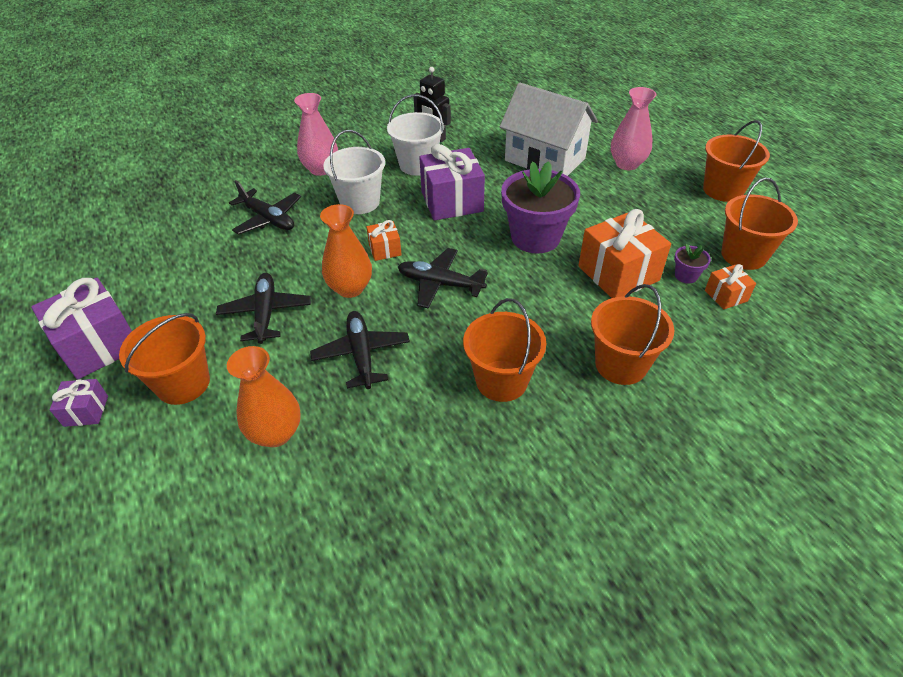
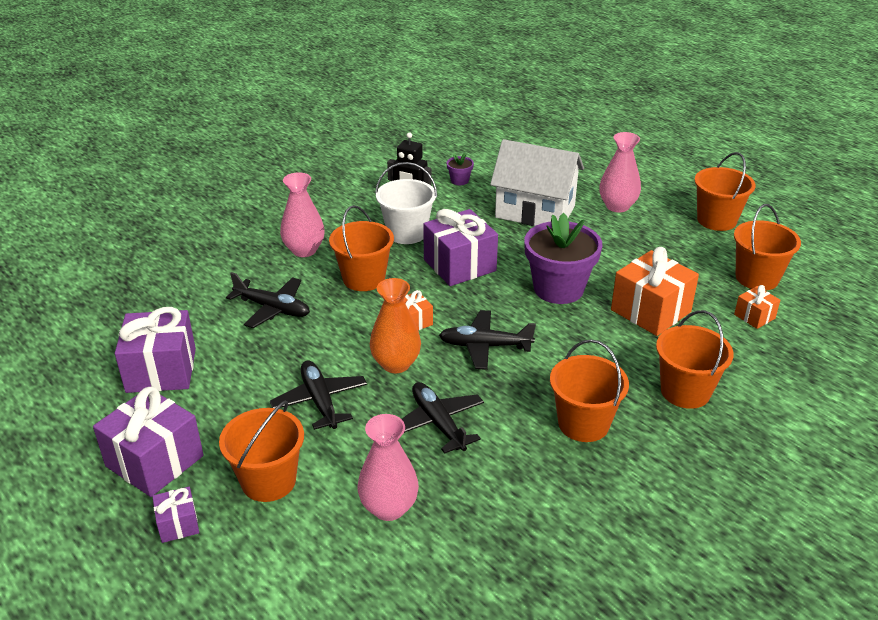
camera: 15 degrees left, 10 degrees down
(148, 261) = (161, 370): none -> purple gift
(276, 433) = (389, 508): orange vase -> pink vase
(360, 202) = (364, 278): white bucket -> orange bucket
(686, 276) = (712, 304): purple flower pot -> purple flower pot (459, 180)

